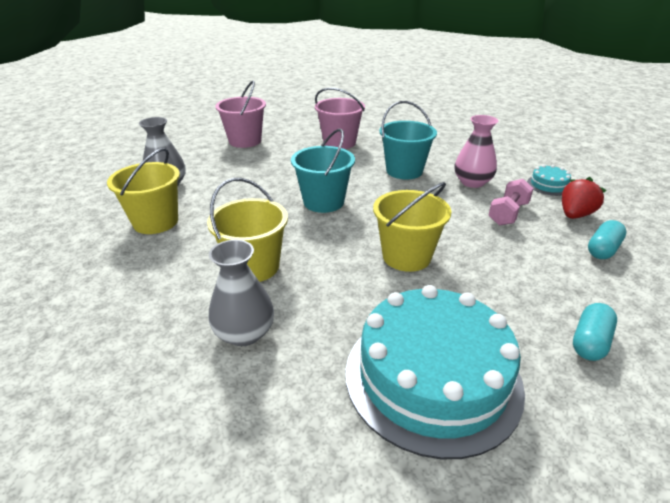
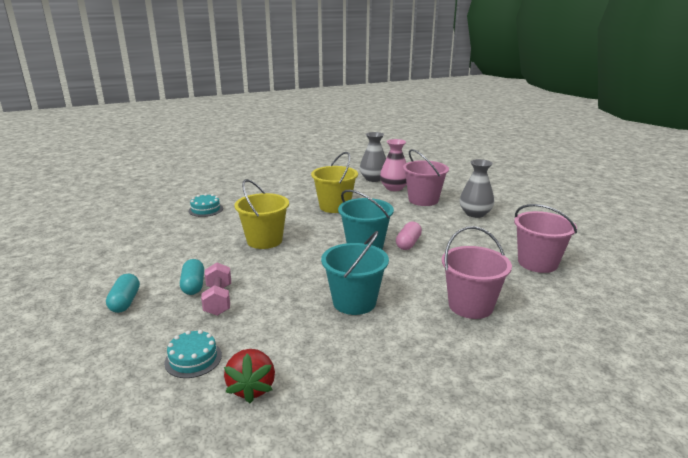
camera: 135 degrees right, 10 degrees down
(155, 222) = (423, 200): yellow bucket -> pink bucket
(244, 333) = (296, 192): grey vase -> grey vase (373, 179)
(286, 188) = (408, 243): none -> pink capsule
(432, 377) = (205, 209): turquoise cake -> turquoise cake, size x0.41
(472, 182) = (277, 321): pink vase -> pink vase (394, 188)
(575, 215) = (154, 328): red strawberry -> red strawberry (252, 388)
(590, 342) = (134, 244): turquoise capsule -> turquoise capsule (193, 285)

